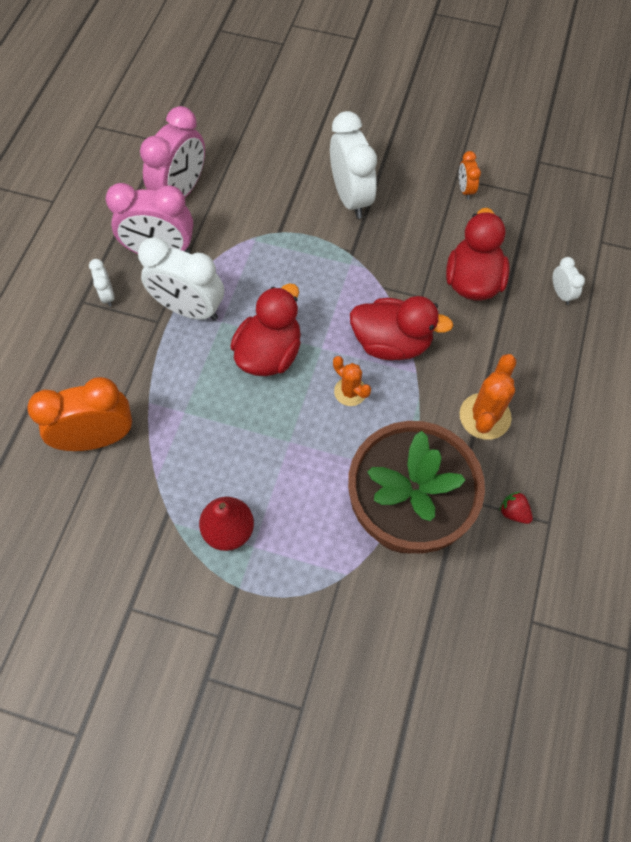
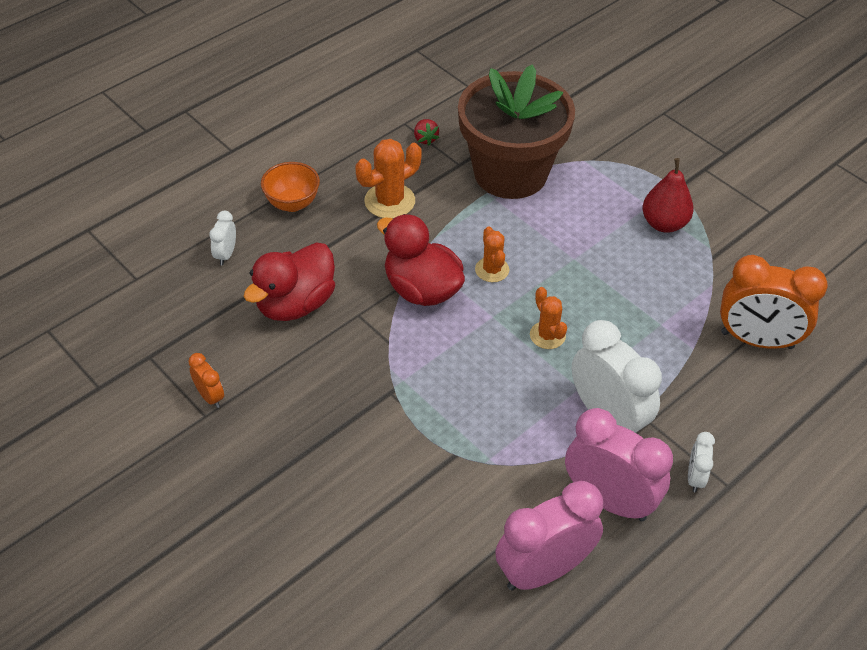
camera: 150 degrees left, 15 degrees down
(269, 353) = (547, 335): red duck -> orange cactus
(351, 198) = (343, 453): white clock -> none
(465, 189) = (210, 396): orange clock -> orange clock turned 60 degrees counterclockwise
(559, 368) = (292, 203): none -> orange bowl

